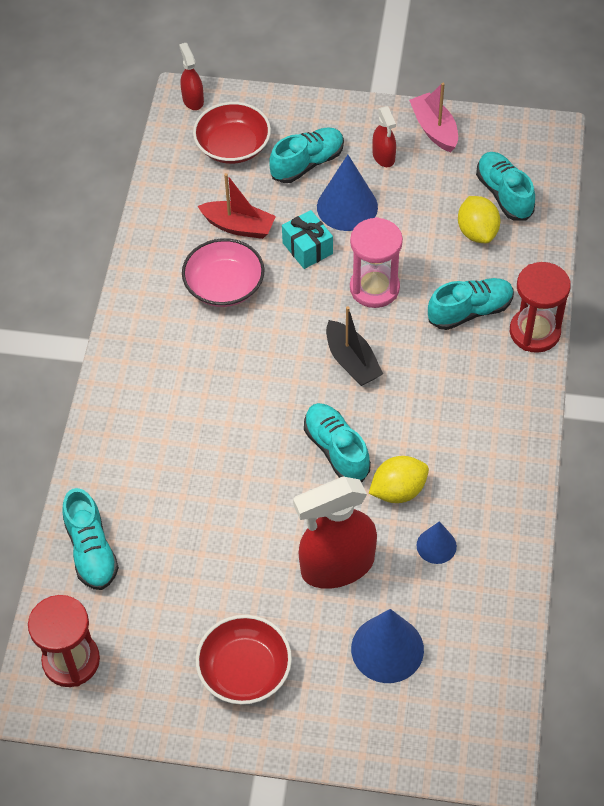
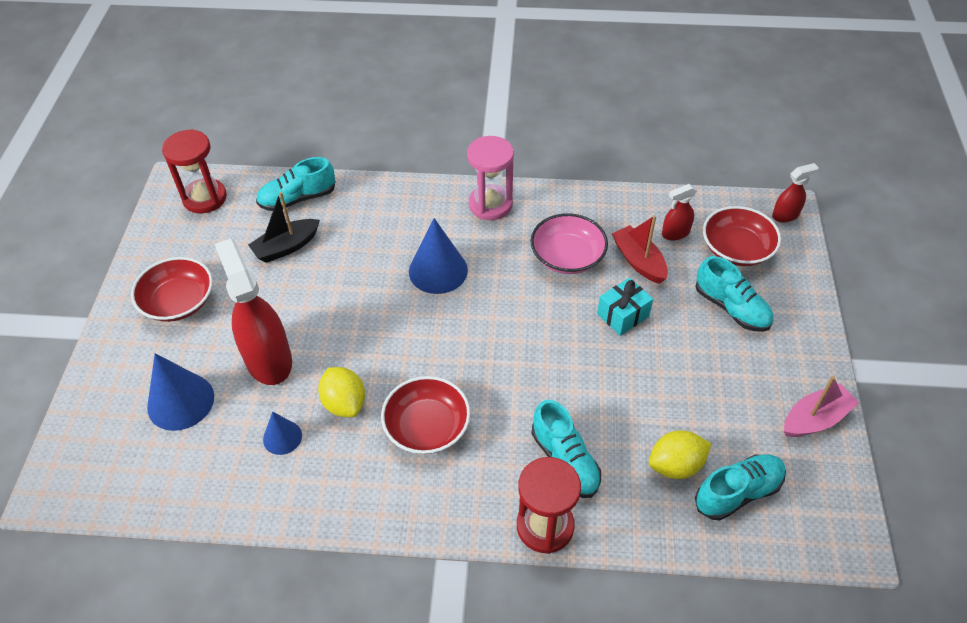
camera: 85 degrees right, 5 degrees down
(238, 226) = (638, 261): red boat -> red boat turned 135 degrees clockwise
(336, 449) = (390, 352): turquoise shoe -> none
(347, 207) = (683, 344): blue cone -> blue cone (438, 270)
(352, 361) = (491, 358): black boat -> black boat (286, 247)
(374, 288) = (582, 373): pink hourglass -> pink hourglass (490, 204)
(384, 157) = (760, 373): red spray bottle -> red spray bottle (675, 233)
(429, 418) = (427, 427): none -> red bowl

